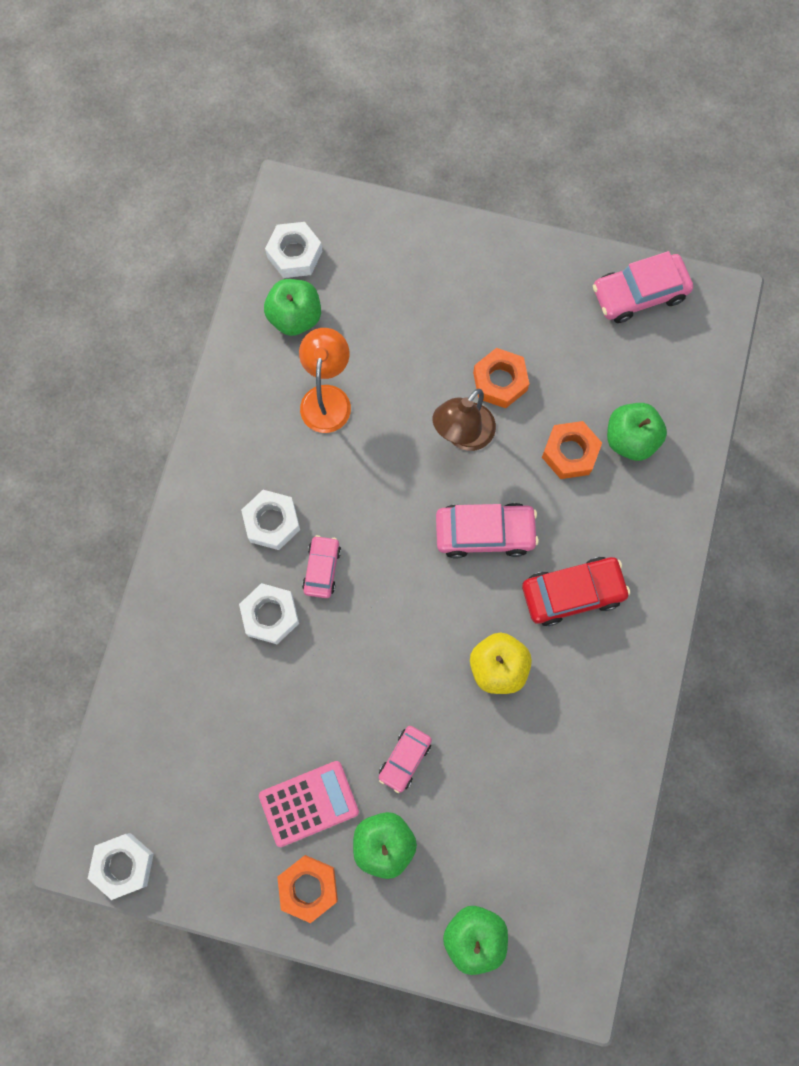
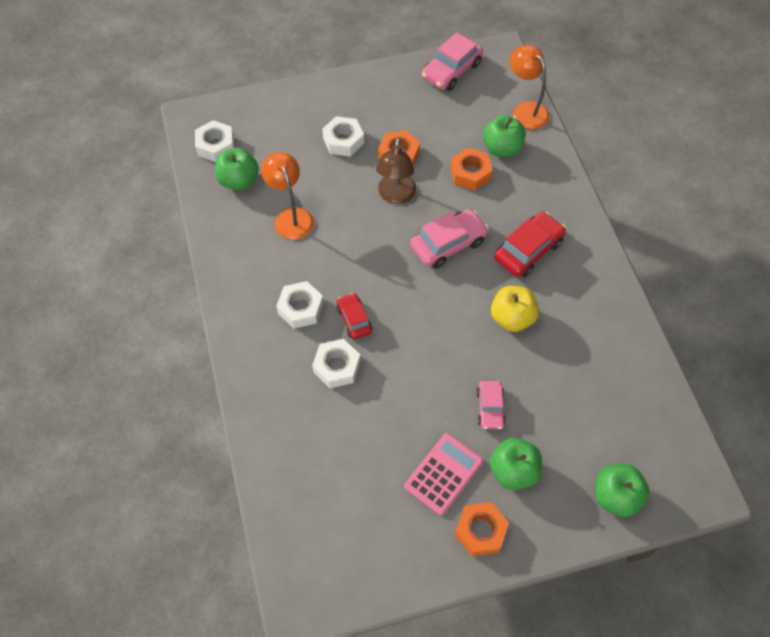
camera: 30 degrees left, 15 degrees down
(123, 865) = (334, 596): white nut -> white nut (343, 141)
(322, 569) = (354, 319): pink car -> red car
(695, 400) = (525, 110): none -> orange lamp

